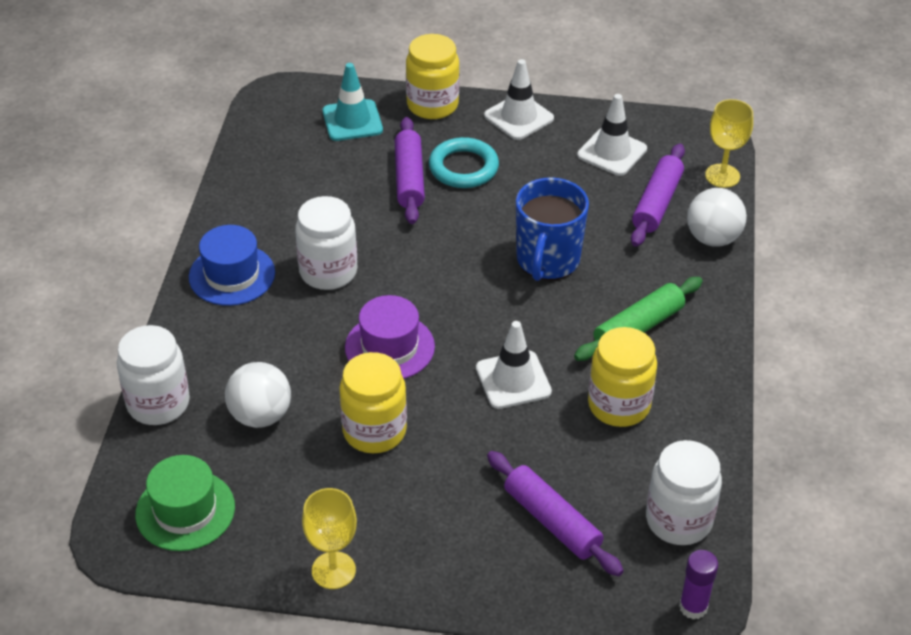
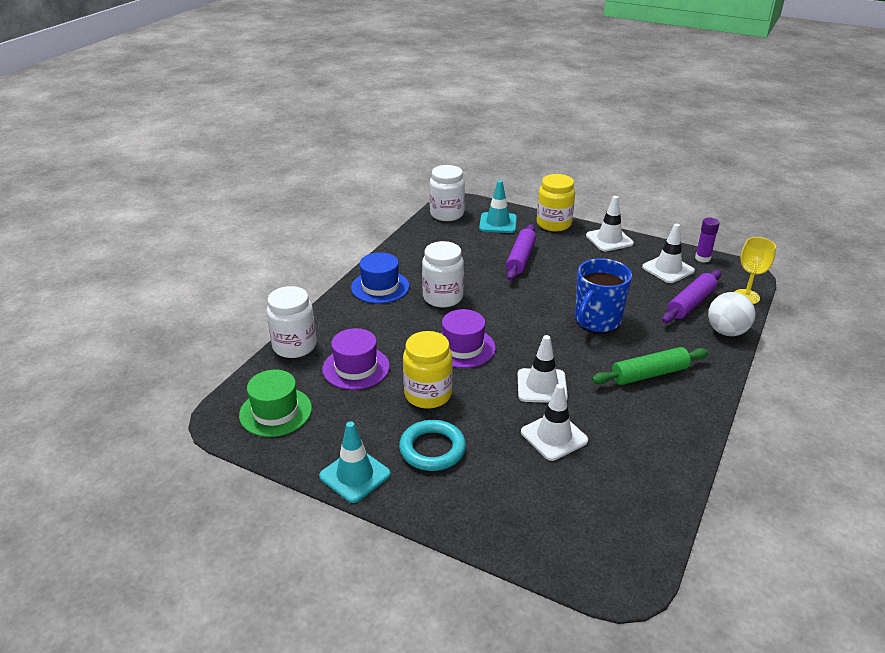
camera: 20 degrees right, 10 degrees down
(260, 415) = (356, 368): white ball -> purple hat
(333, 570) = (355, 475): yellow goblet -> turquoise traffic cone
(463, 167) = (560, 259): turquoise ring -> turquoise ring (432, 449)
(551, 521) = (532, 485): purple rolling pin -> none
(554, 448) = (554, 436): none -> white traffic cone
(619, 405) = (615, 420): yellow jar -> none
(678, 520) = (635, 510): white jar -> white jar (447, 214)
(693, 607) = (625, 579): purple glue stick -> purple glue stick (702, 258)

